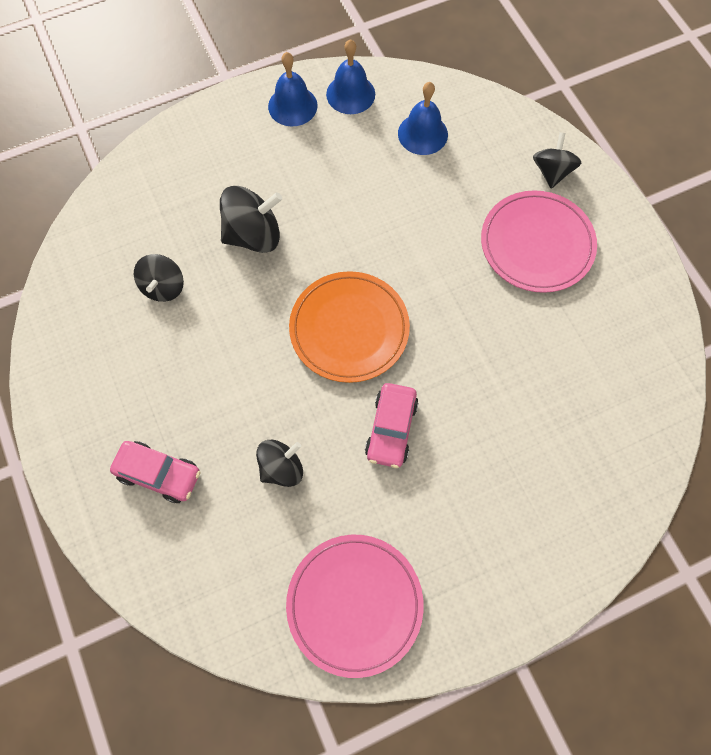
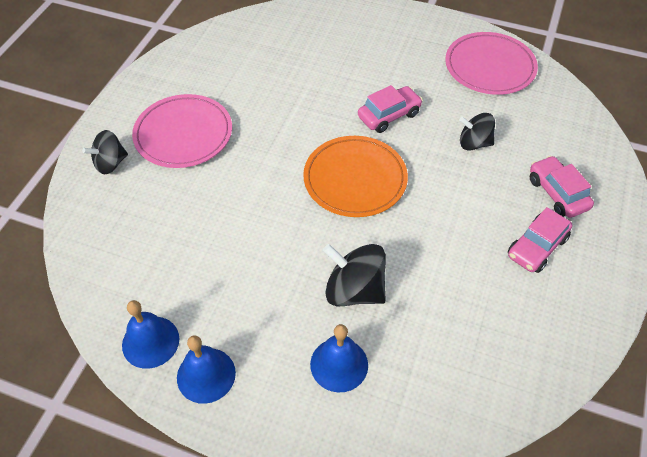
camera: 135 degrees left, 15 degrees down
(140, 395) = (536, 247): none -> pink car
(163, 287) = (459, 308): black spinning top -> none
(422, 134) = (147, 259): blue bell -> blue bell (339, 364)

